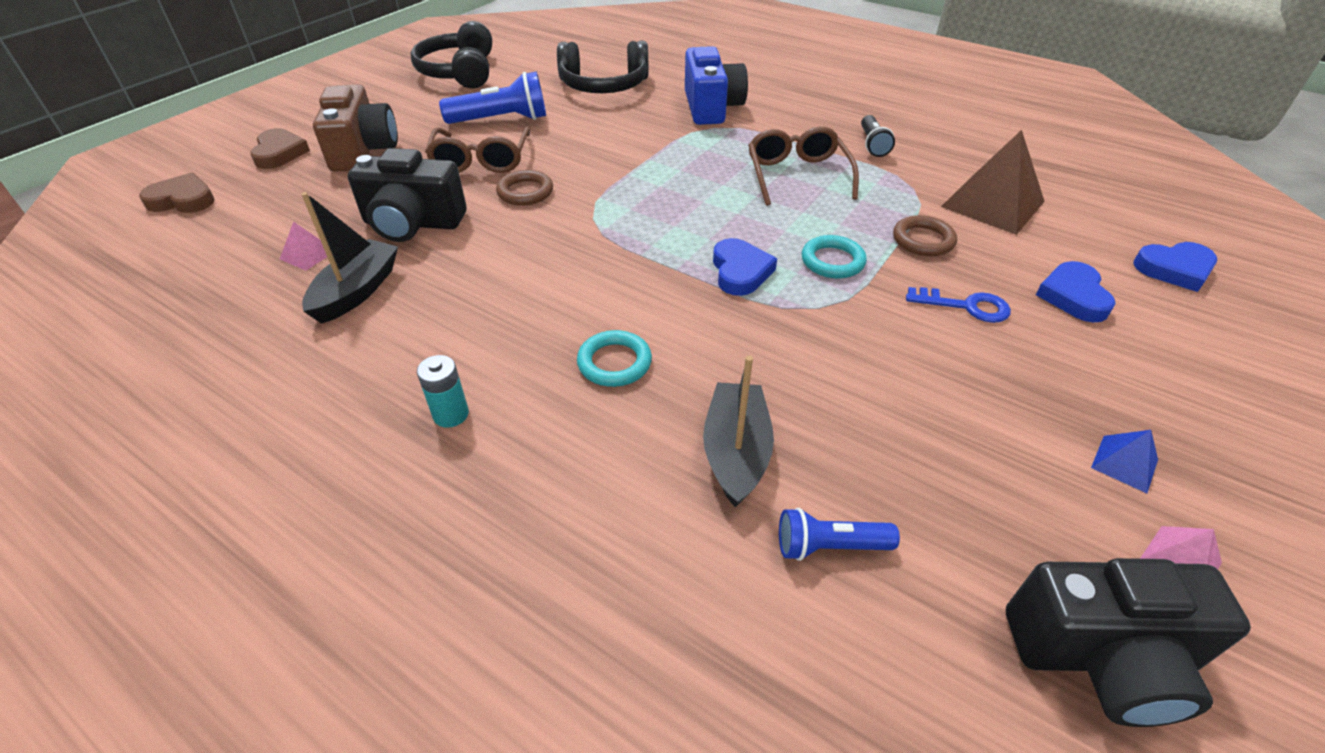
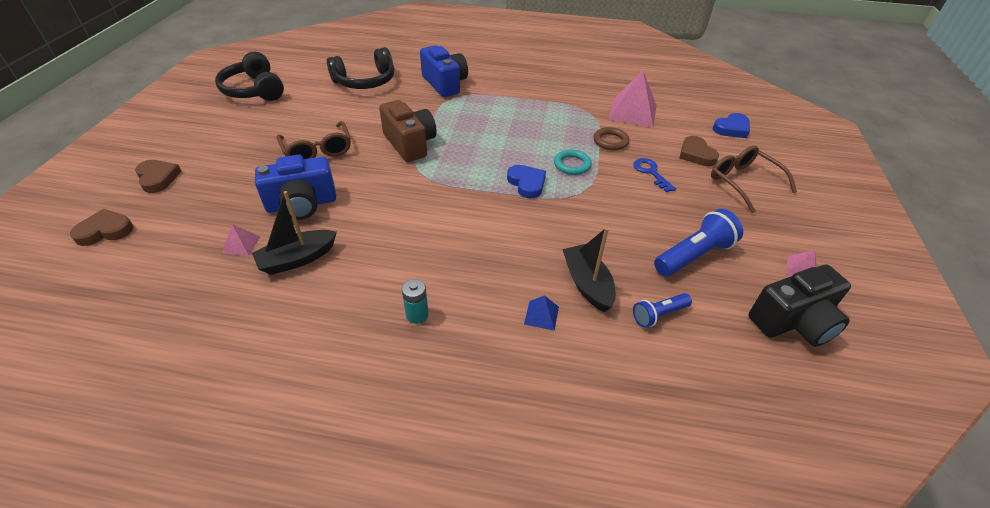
camera: 25 degrees left, 0 degrees up
(357, 291) = (297, 259): black boat -> black boat turned 120 degrees counterclockwise
(363, 150) = (224, 162): brown camera -> brown camera (410, 144)
(413, 223) = (302, 204): black camera -> blue camera
(501, 120) = (311, 119): blue flashlight -> blue flashlight (694, 255)
(525, 192) = (364, 165): brown ring -> none
(614, 362) = (492, 256): turquoise ring -> none
(797, 175) = (522, 118): brown glasses -> brown glasses (743, 182)
(872, 145) = (552, 90): black flashlight -> none
(965, 306) = (651, 173): blue key -> blue key turned 105 degrees counterclockwise
(993, 204) = (633, 112): brown pyramid -> pink pyramid
(1073, 296) = (696, 154): blue heart -> brown heart
(1124, 463) = (759, 232): blue pyramid -> blue pyramid (541, 315)

